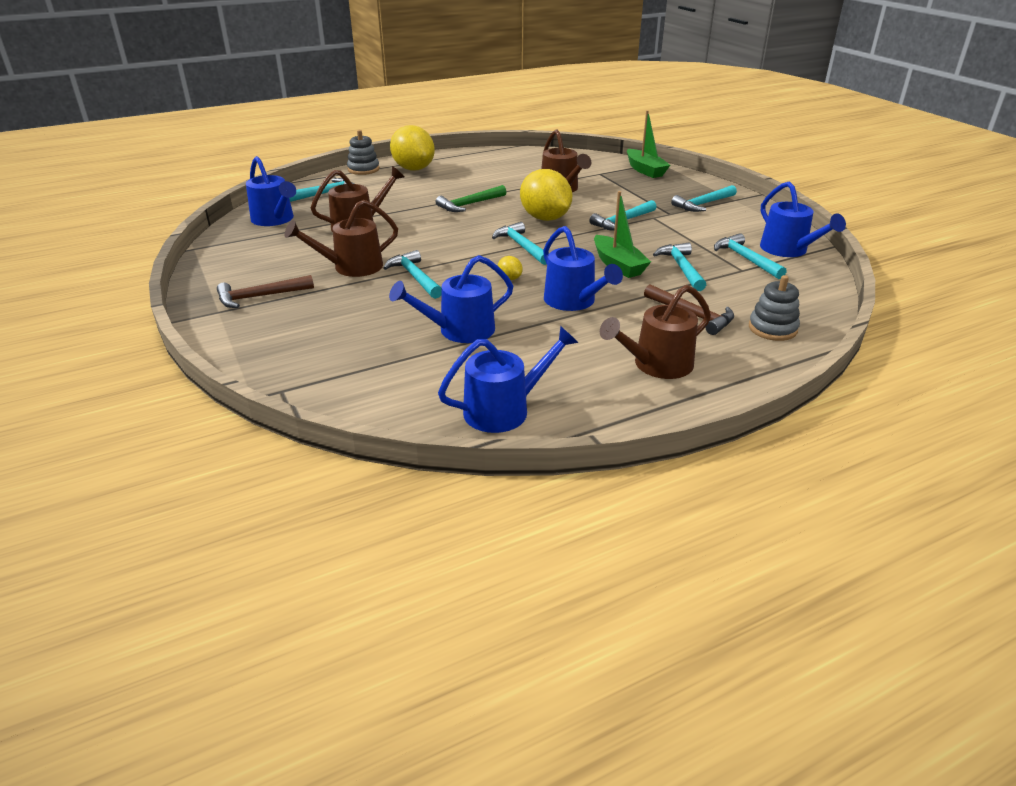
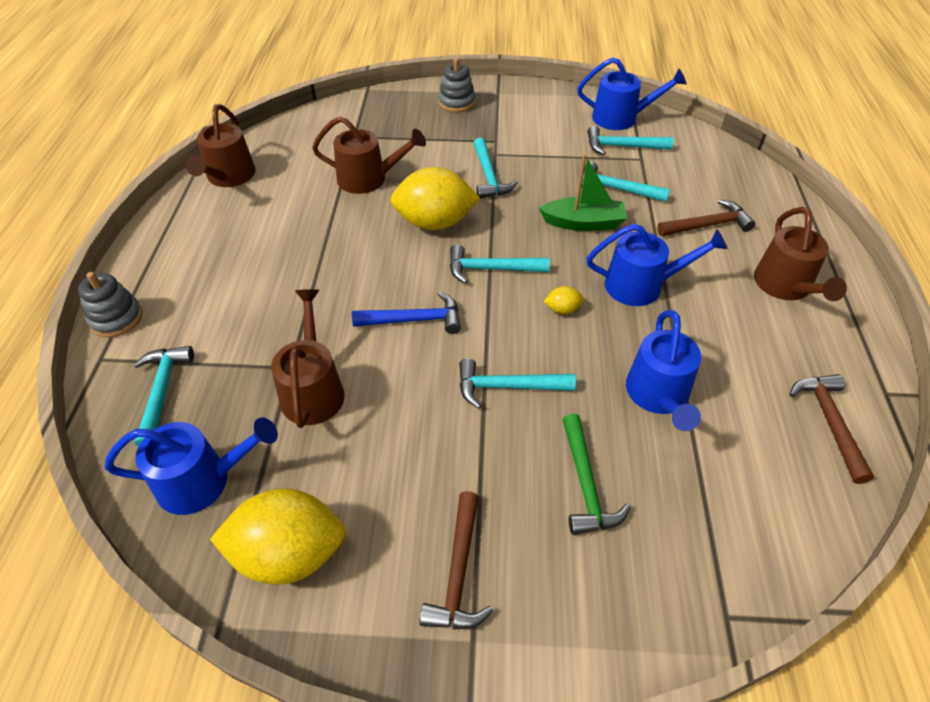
camera: 60 degrees left, 15 degrees up
(352, 267) = (437, 439): brown watering can -> brown watering can (229, 177)
(413, 169) = (173, 269): yellow lemon -> yellow lemon (289, 554)
(444, 236) = (414, 320): none -> blue hammer
(469, 204) = (342, 264): green hammer -> green hammer (586, 484)
(504, 410) = (829, 422): blue watering can -> brown hammer
(645, 170) = (378, 106): green boat -> none
(703, 204) = (492, 113): turquoise hammer -> none
(772, 328) = (752, 195): grey stacking toy -> grey stacking toy (456, 102)

